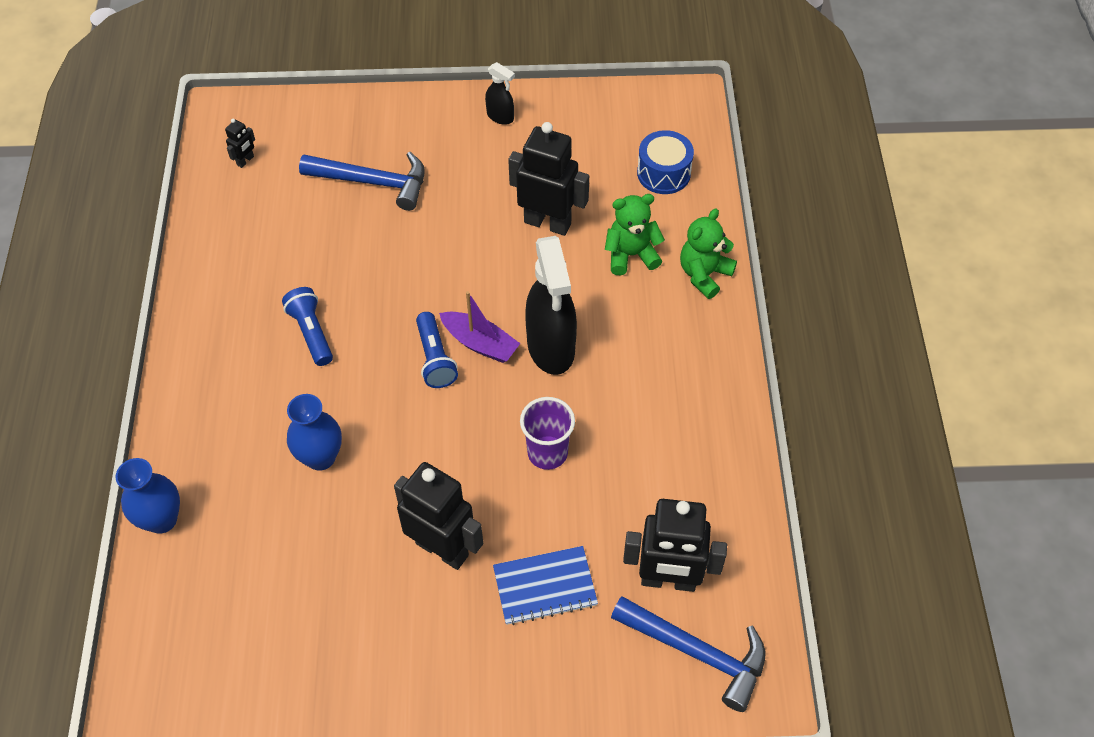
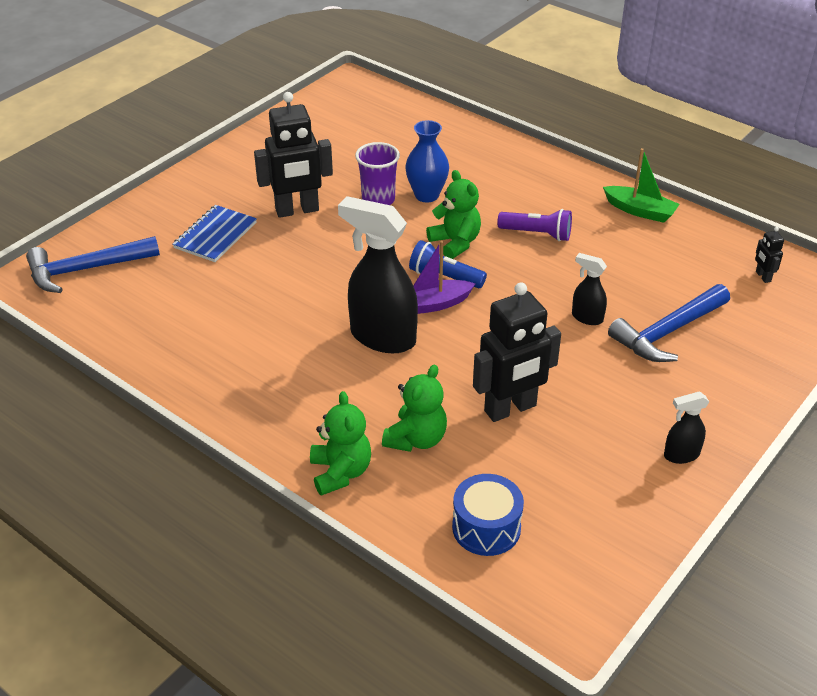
camera: 130 degrees right, 15 degrees down
(162, 519) = (458, 127): blue vase -> none
(209, 281) = (640, 211): none -> green boat
(311, 333) = (537, 234): blue flashlight -> purple flashlight
(379, 383) = (455, 243): none -> green teddy bear
(400, 237) = (587, 317): none -> black spray bottle
(547, 453) = (300, 286): purple cup -> purple cup (378, 200)
(668, 580) = (142, 285): black robot -> none

